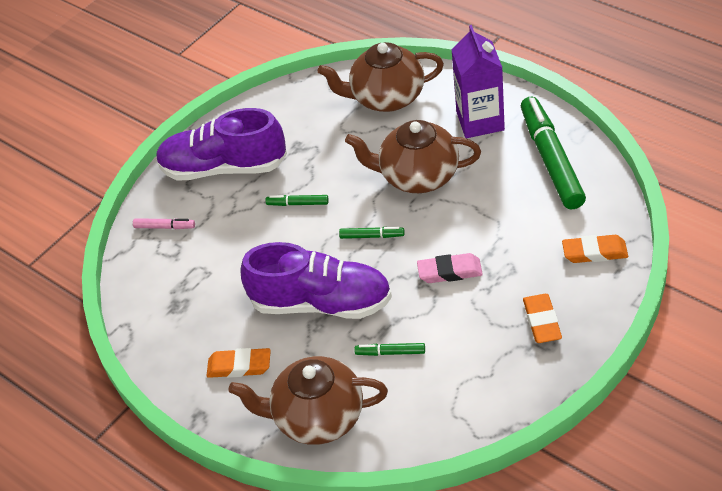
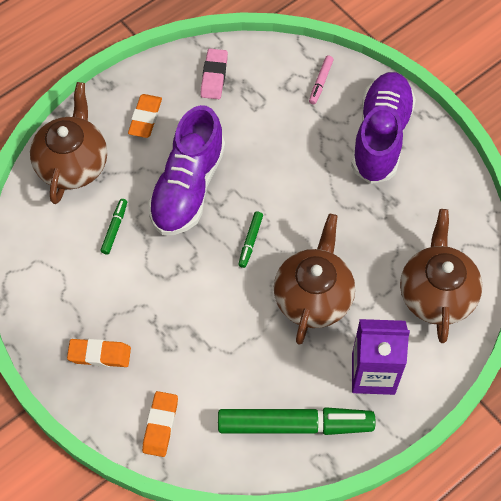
camera: 95 degrees right, 15 degrees up
(297, 204) = (313, 189): green marker -> none
(450, 271) = (184, 295): pink eraser -> pink eraser (214, 76)

